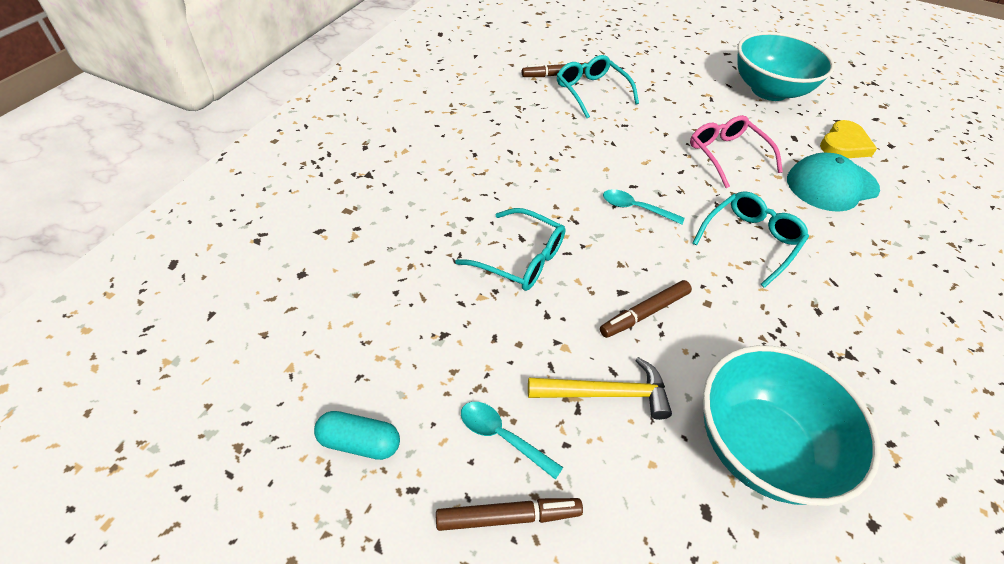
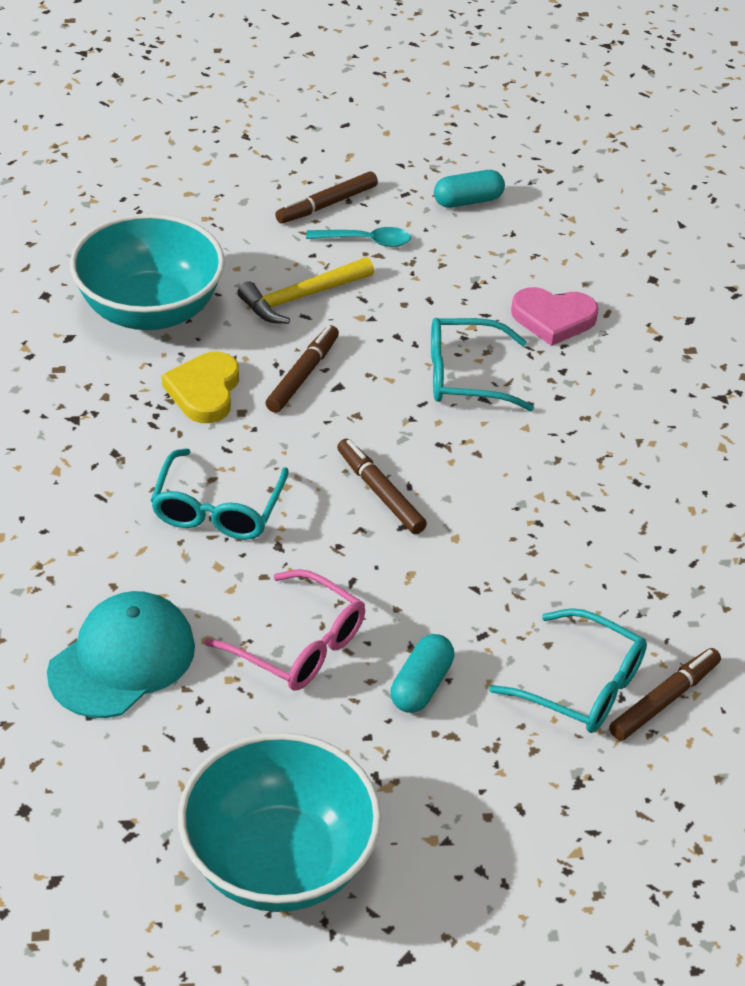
camera: 150 degrees right, 5 degrees down
(414, 275) = (553, 319): none -> pink heart
(636, 208) = (380, 492): turquoise spoon -> brown marker
(670, 118) = (421, 685): none -> turquoise capsule
(844, 144) = (111, 768): yellow heart -> yellow heart (204, 391)

